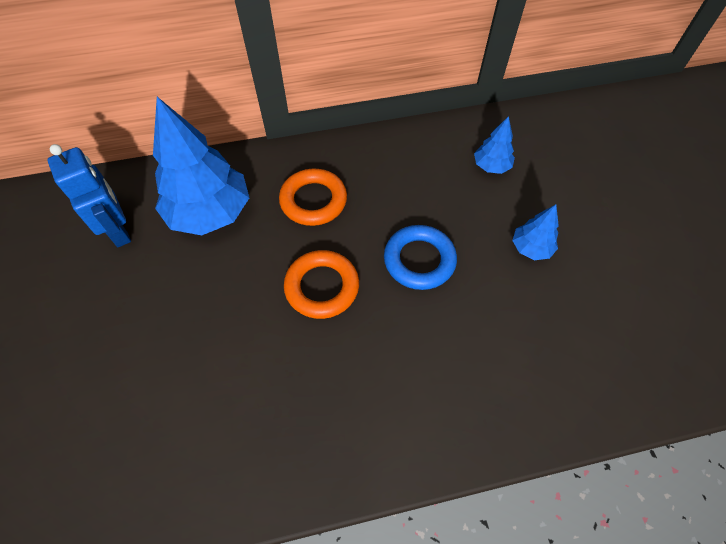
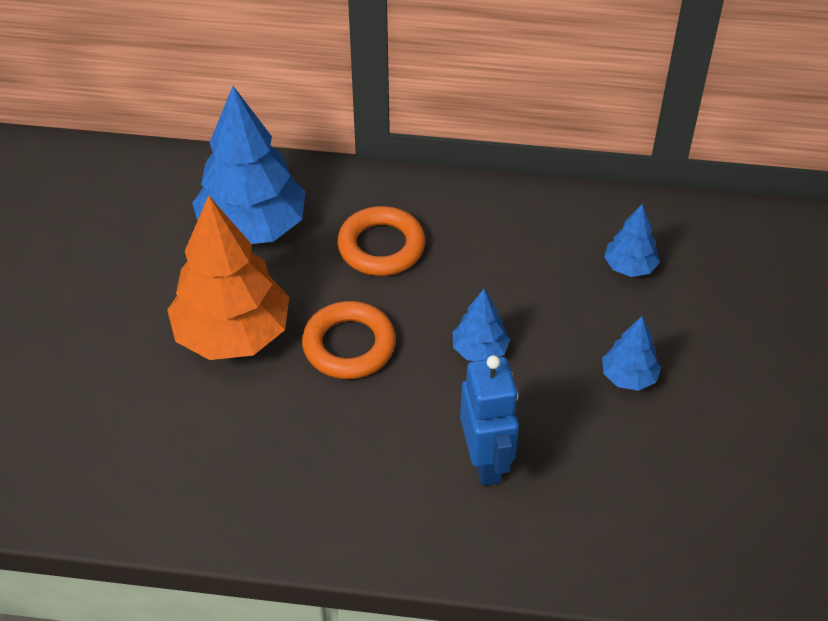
camera: 20 degrees right, 10 degrees down
(119, 231) = (143, 219): blue robot -> blue robot (486, 462)
(227, 306) = (233, 334): none -> orange tree
(419, 260) = (479, 350): blue ring -> blue tree

